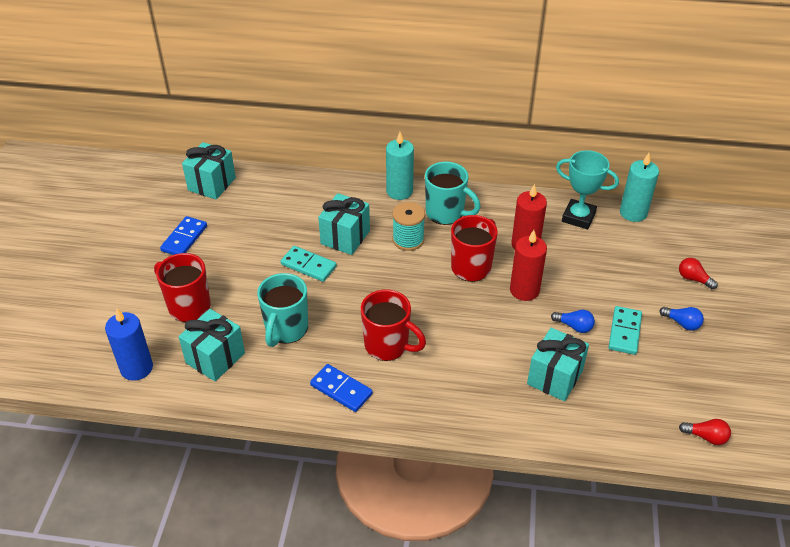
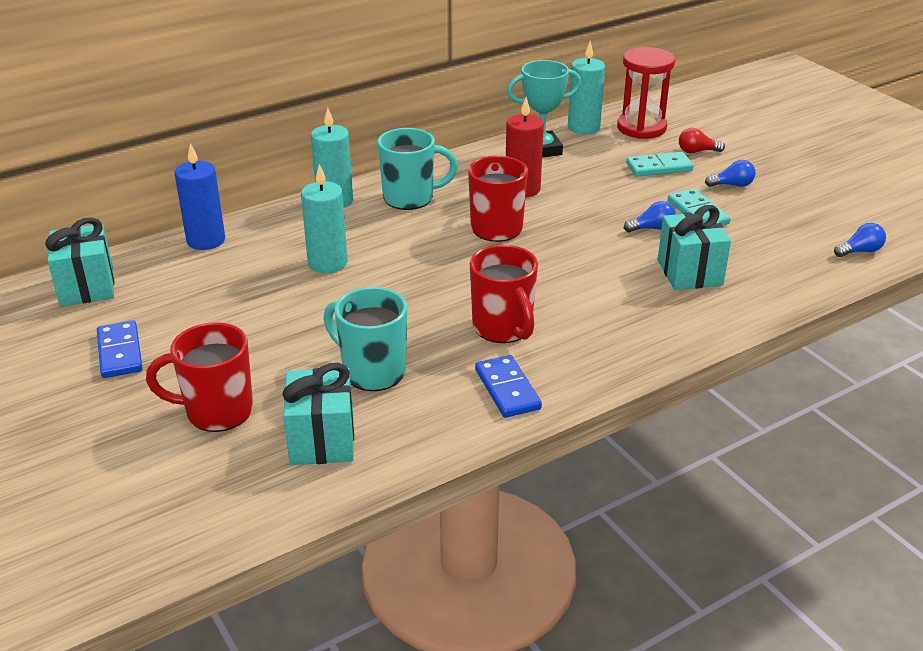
camera: 40 degrees left, 10 degrees down
(136, 368) = (229, 505): blue candle -> blue candle (206, 240)
(286, 330) = (372, 371): turquoise mug -> turquoise mug turned 150 degrees clockwise
(308, 265) = (319, 305): turquoise domino -> turquoise domino (659, 167)
(341, 389) = (507, 389): blue domino -> blue domino turned 75 degrees clockwise
(345, 237) = (327, 263): turquoise gift -> turquoise candle
(388, 346) = (503, 328): red mug -> red mug turned 75 degrees clockwise
(408, 240) = (400, 235): turquoise spool -> none
(524, 290) = (570, 223): red candle -> none
(677, 235) = (641, 128): none -> red hourglass
(706, 437) = (860, 251): red light bulb -> blue light bulb

